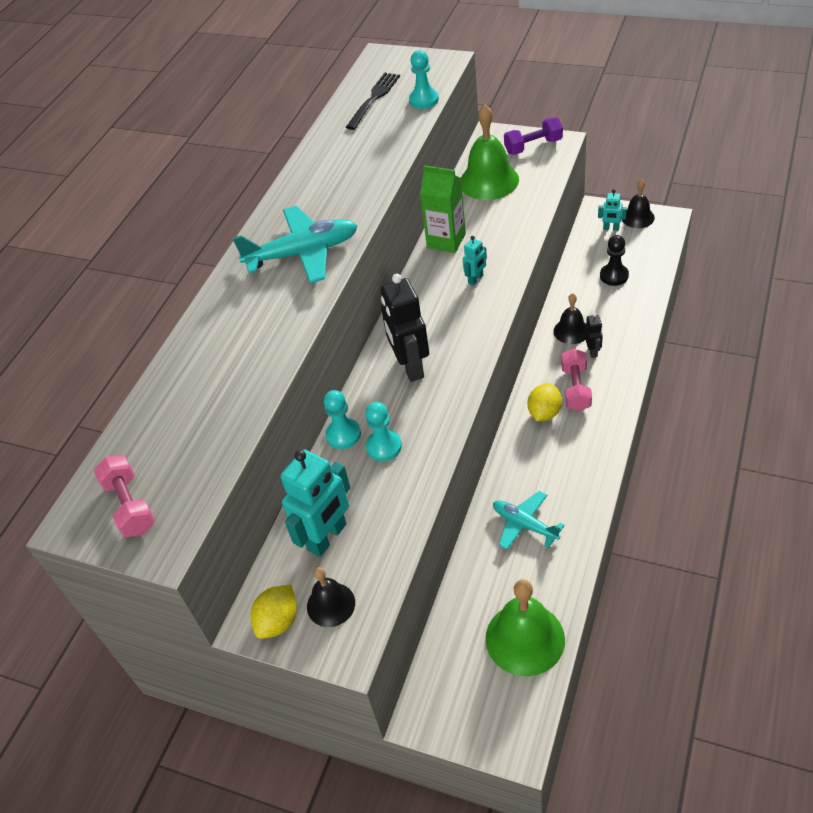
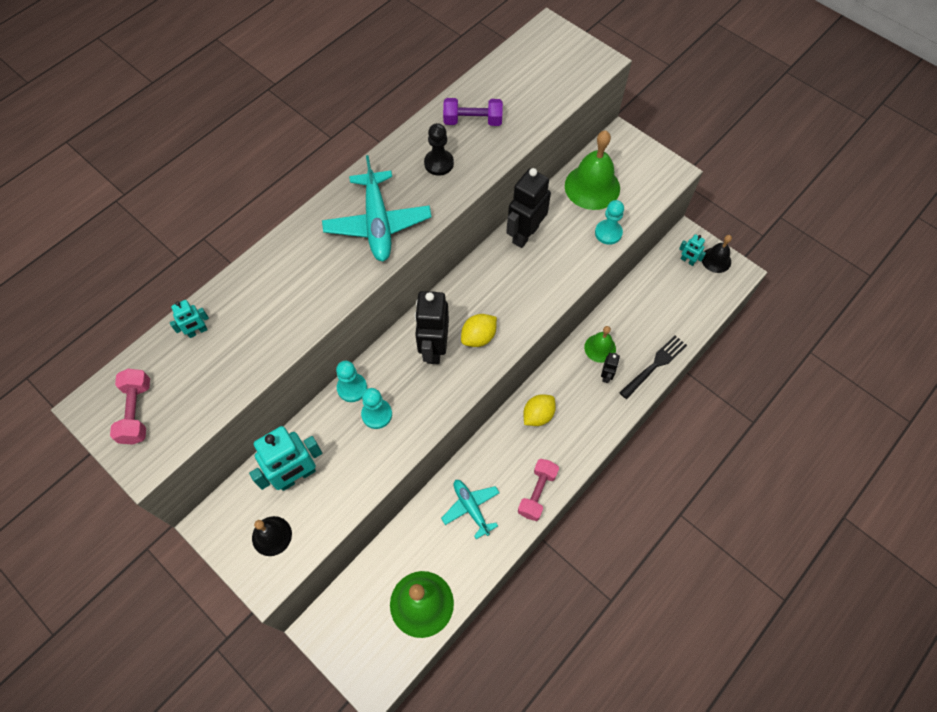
camera: 15 degrees right, 15 degrees up
(278, 621) = (228, 531): yellow lemon -> yellow lemon (478, 337)
(303, 253) = (377, 224): turquoise plane -> turquoise plane turned 75 degrees clockwise
(374, 99) = (518, 77): black fork -> black fork (654, 365)
(424, 100) = (559, 98): turquoise pawn -> turquoise pawn (608, 233)
(446, 241) = (525, 234): green carton -> black robot
(476, 279) = (528, 286): turquoise robot -> turquoise robot (197, 331)
(533, 146) = (649, 166): purple dumbbell -> purple dumbbell (472, 121)
(571, 331) = (600, 348): black bell -> green bell
(576, 388) = (574, 404): pink dumbbell -> pink dumbbell (537, 493)
(614, 276) = (663, 310): black pawn -> black pawn (439, 163)

